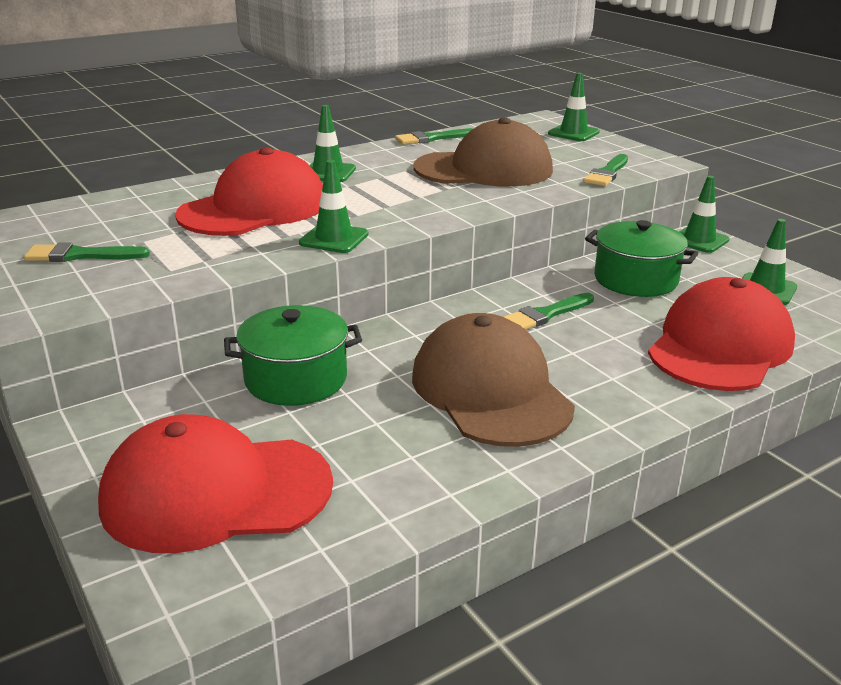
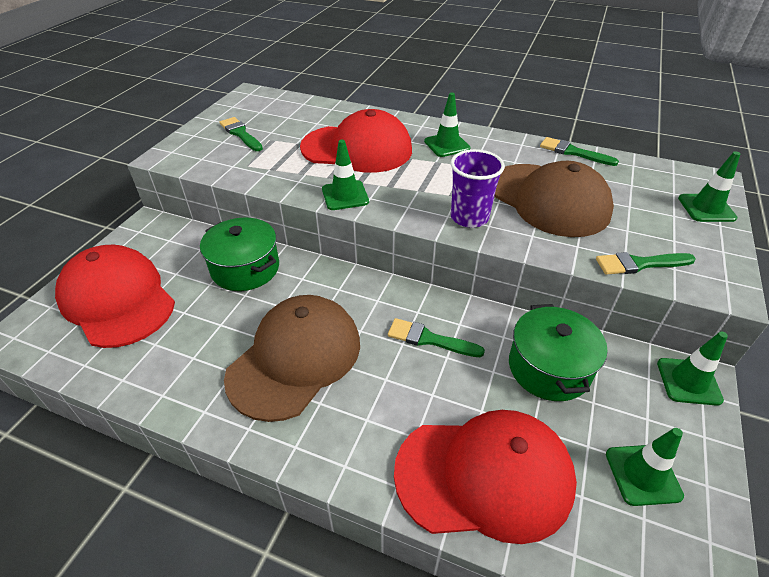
camera: 55 degrees right, 15 degrees up
(462, 202) = (469, 217): none -> purple cup

